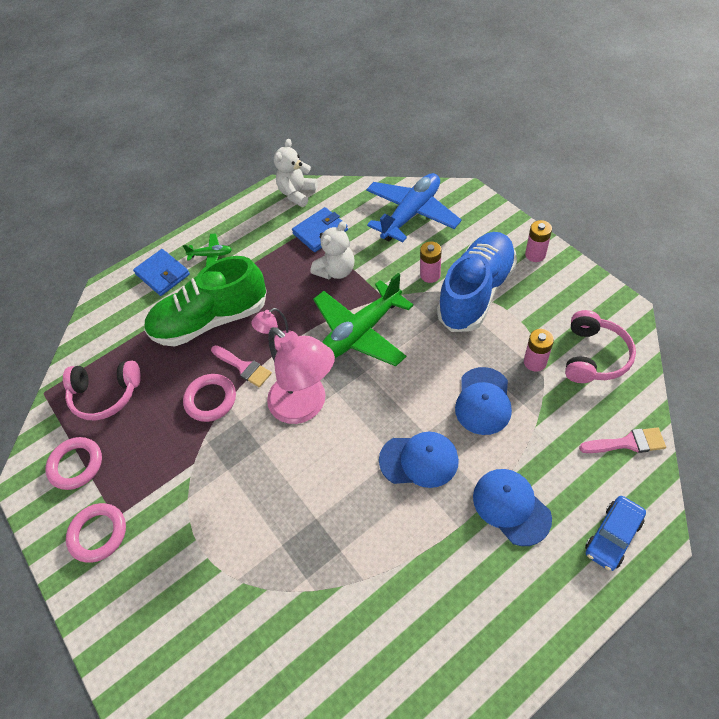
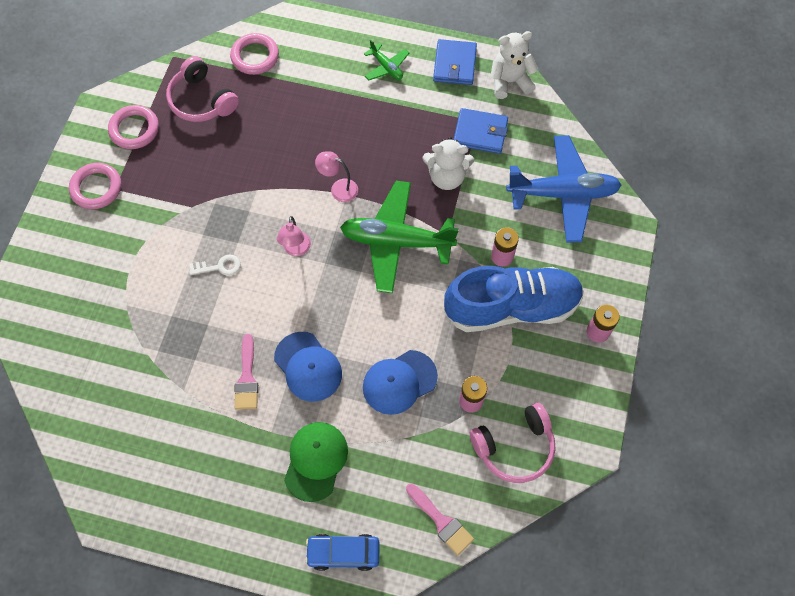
camera: 45 degrees right, 10 degrees up
(162, 274) = (338, 47): blue wallet -> blue wallet (454, 64)
(210, 399) = (251, 176): pink ring -> pink ring (255, 56)
(211, 320) = (322, 119): green shoe -> none
(243, 367) = (297, 177): pink brush -> pink brush (247, 378)
(269, 474) = (219, 267): none -> white key
(306, 406) = (296, 249): pink lamp -> pink lamp, size x0.48
(511, 507) = (316, 461): blue cap -> green cap

